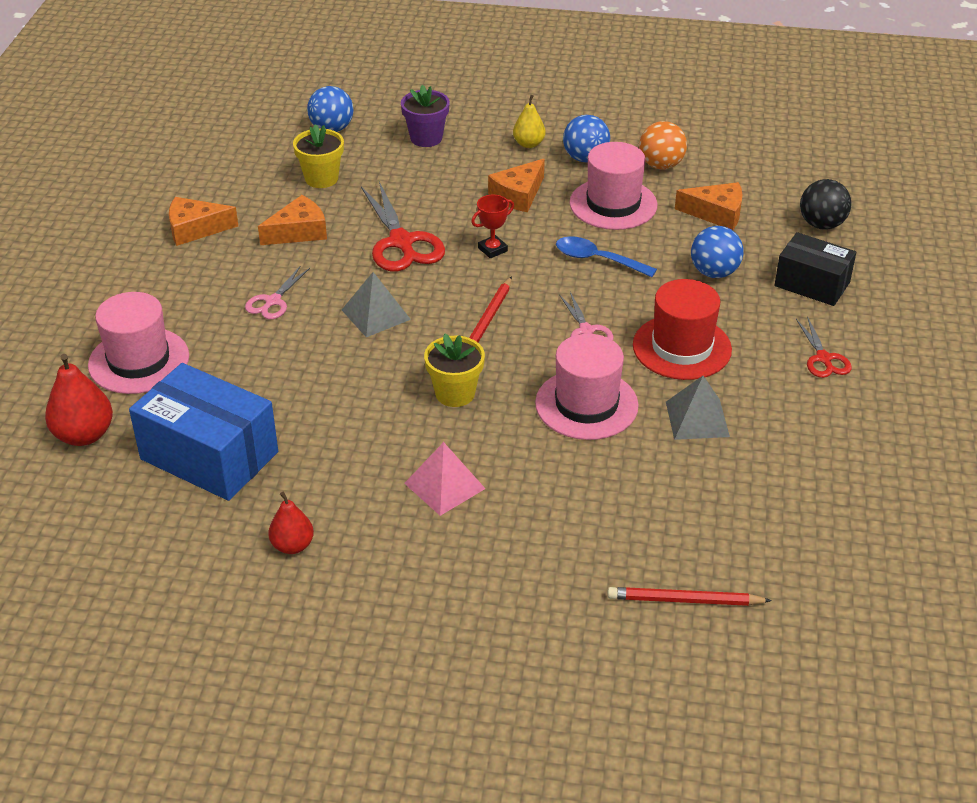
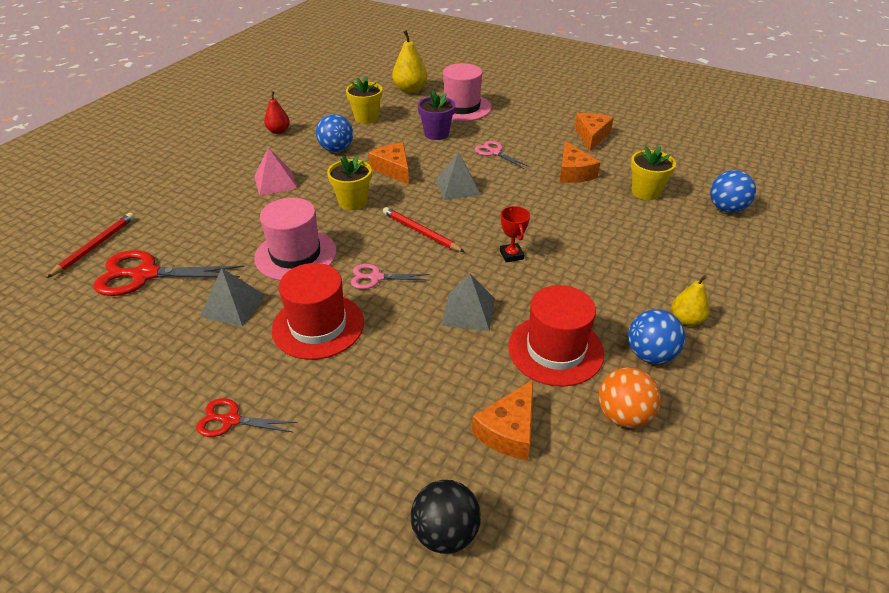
camera: 110 degrees right, 0 degrees up
(84, 435) = (410, 90): red pear -> yellow pear
(209, 455) = (366, 118): blue box -> yellow flower pot
(401, 242) = (541, 213): red scissors -> red scissors (145, 274)
(426, 138) = (705, 256): purple flower pot -> purple flower pot (436, 134)
(518, 195) = (591, 289): orange cheese -> orange cheese (393, 169)
(597, 259) = (468, 311): blue spoon -> grey pyramid
(613, 204) = (555, 350): pink hat -> red hat
(714, 272) = (407, 387): blue ball -> blue ball (336, 149)
(812, 284) = (342, 465): black box -> none

